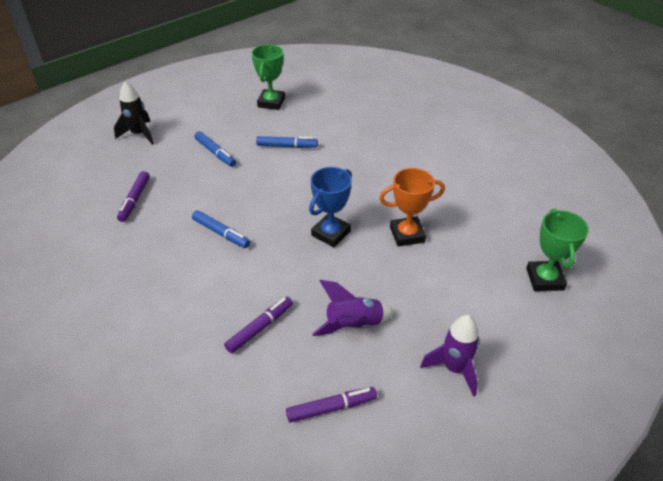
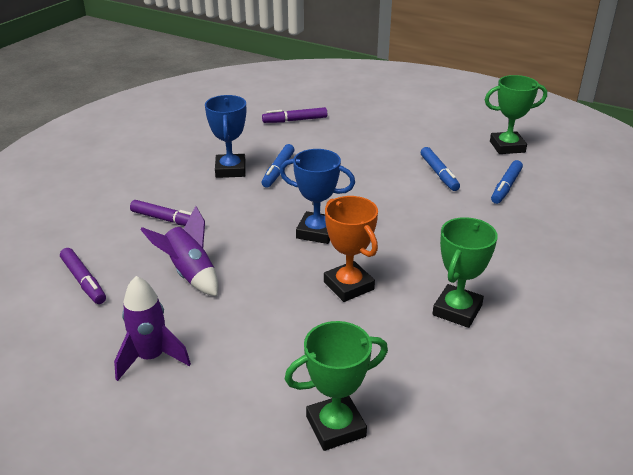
camera: 70 degrees right, 10 degrees down
(139, 134) = (384, 97): black rocket -> none
(197, 265) = (230, 170): none -> blue trophy
(215, 153) = (391, 138): blue marker -> blue marker (506, 187)
(452, 192) = (457, 310): none -> green trophy

